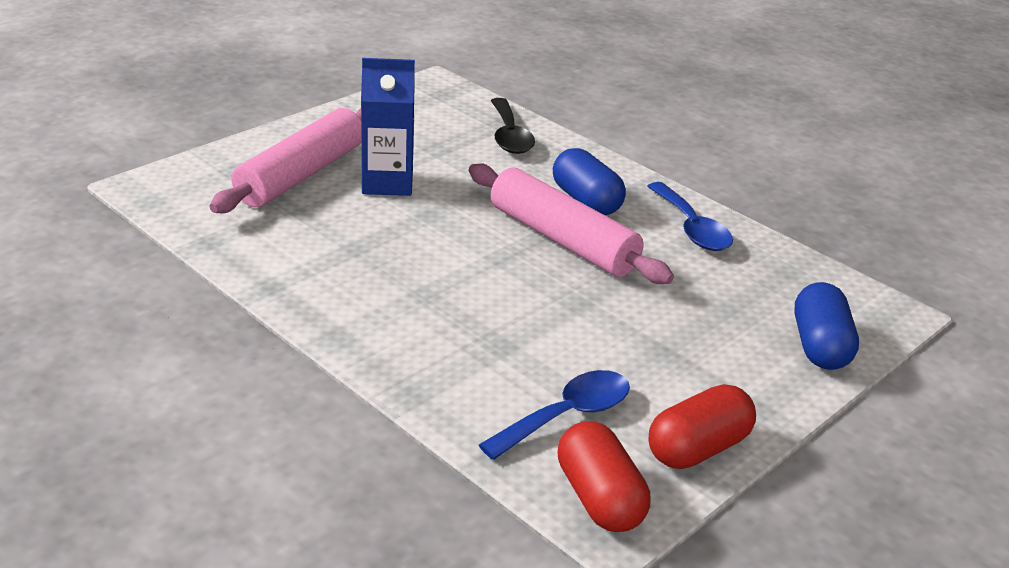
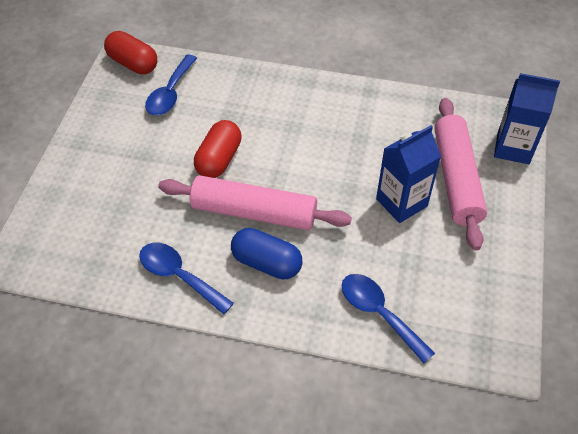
camera: 150 degrees right, 20 degrees up
(199, 169) = (513, 148): none -> blue carton
(509, 136) = (379, 313): black spoon -> blue spoon
(697, 448) = (101, 106): red capsule -> red capsule (219, 159)
(819, 346) = (57, 205): blue capsule -> none

